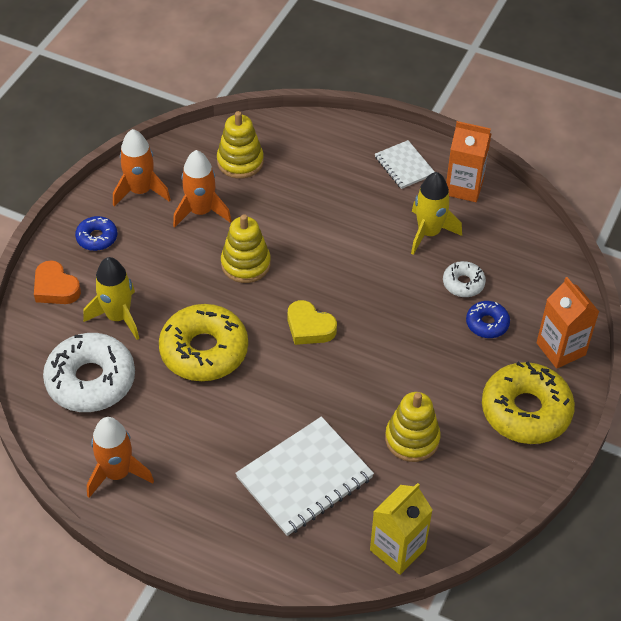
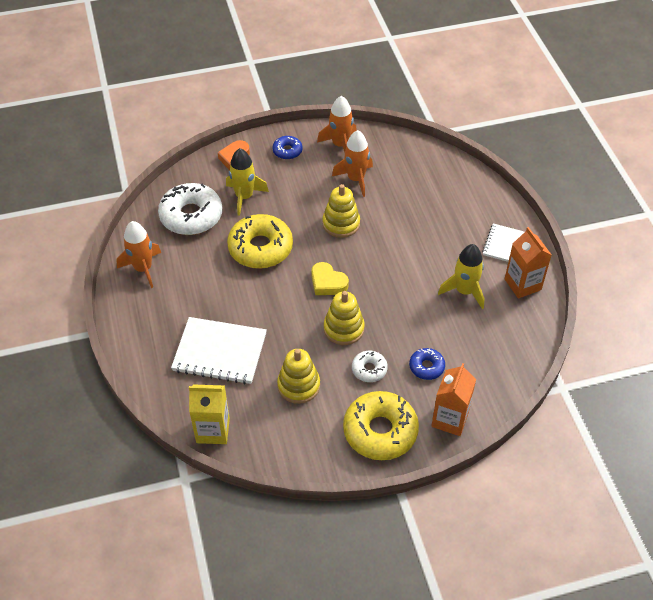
camera: 50 degrees right, 0 degrees up
(240, 162) = (412, 170): yellow stacking toy -> yellow stacking toy (343, 329)
(309, 327) = (327, 283): yellow heart -> yellow heart turned 45 degrees counterclockwise
(463, 283) = (444, 334): white donut -> white donut (369, 369)

